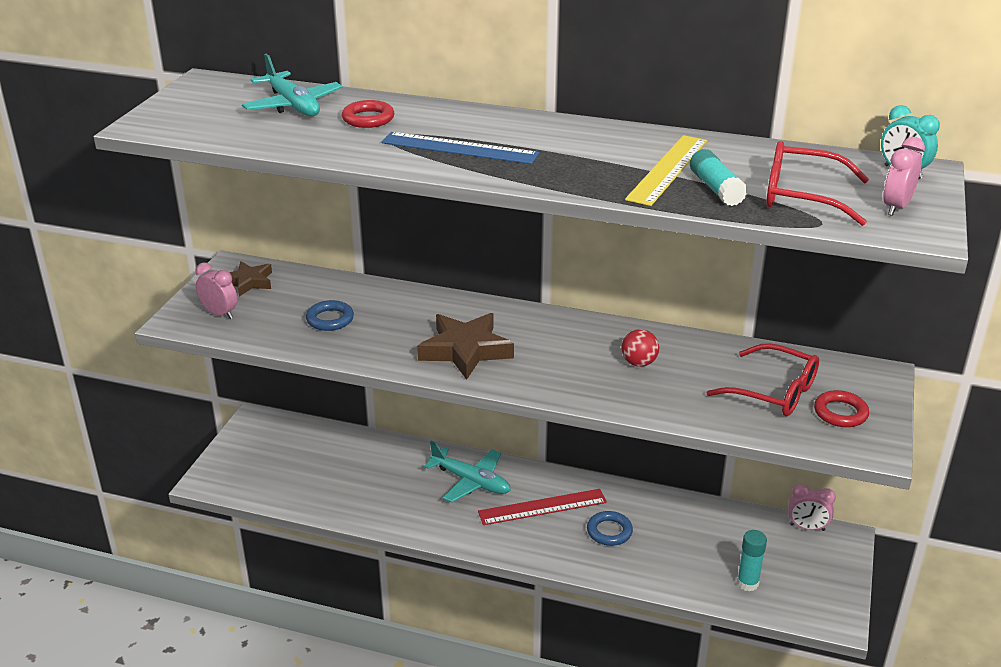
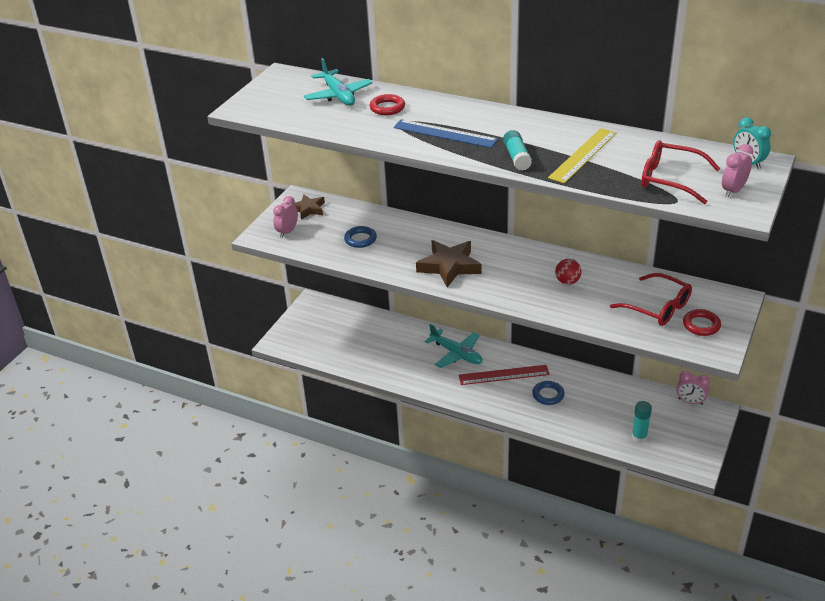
camera: 10 degrees right, 5 degrees up
(220, 314) = (287, 232): pink clock -> pink clock turned 105 degrees counterclockwise
(716, 189) = (612, 171): turquoise glue stick -> turquoise glue stick (517, 157)

